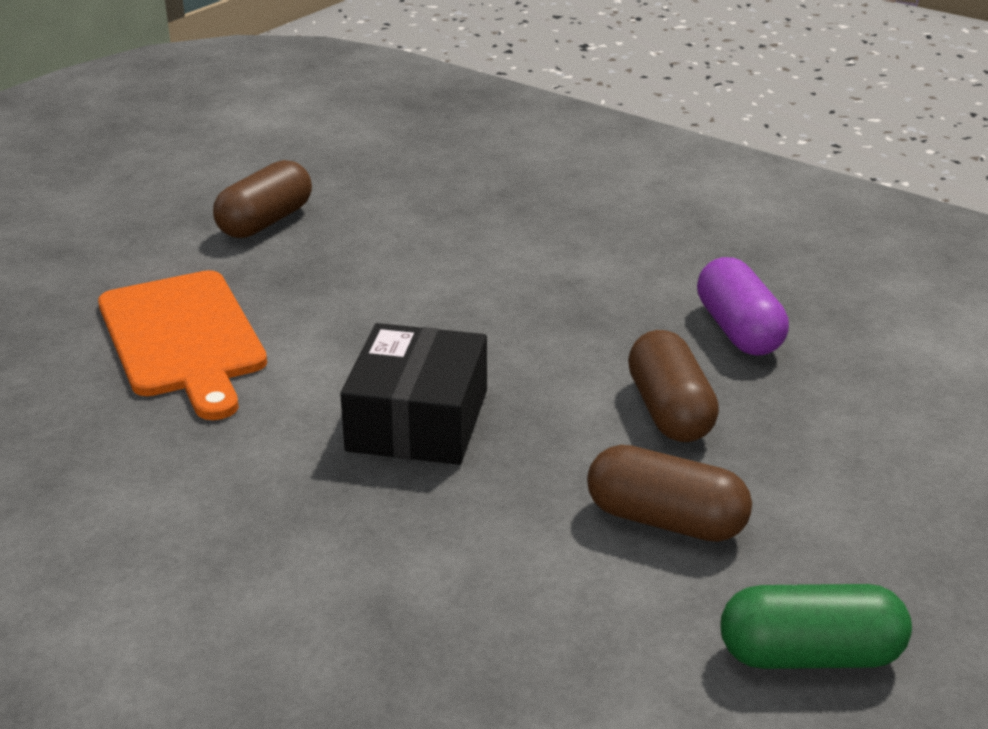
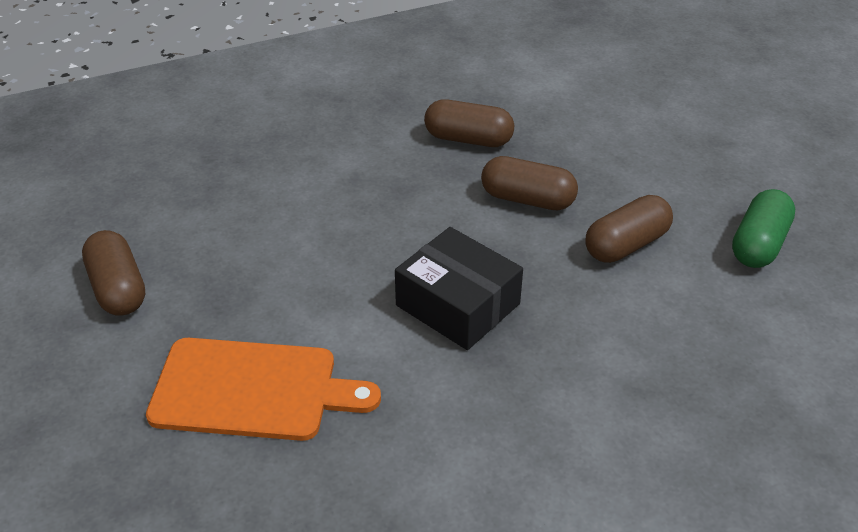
camera: 60 degrees left, 10 degrees up
(739, 330) = (468, 139): purple capsule -> brown capsule

